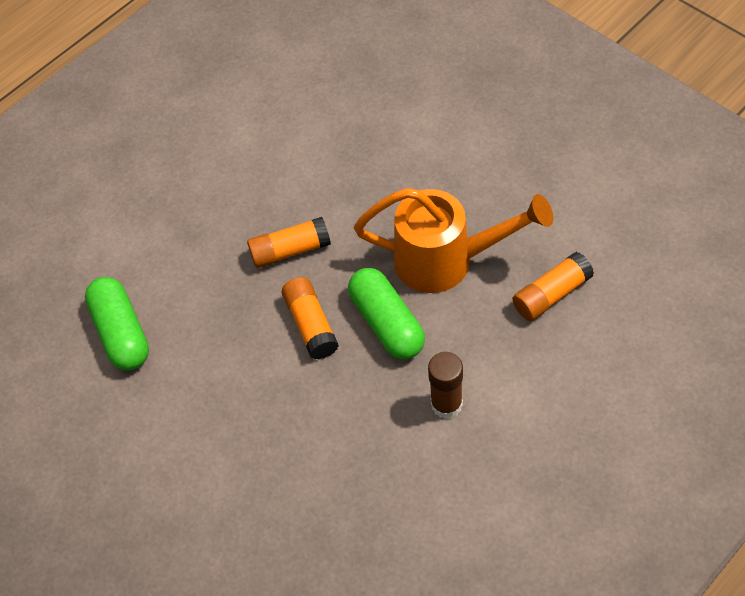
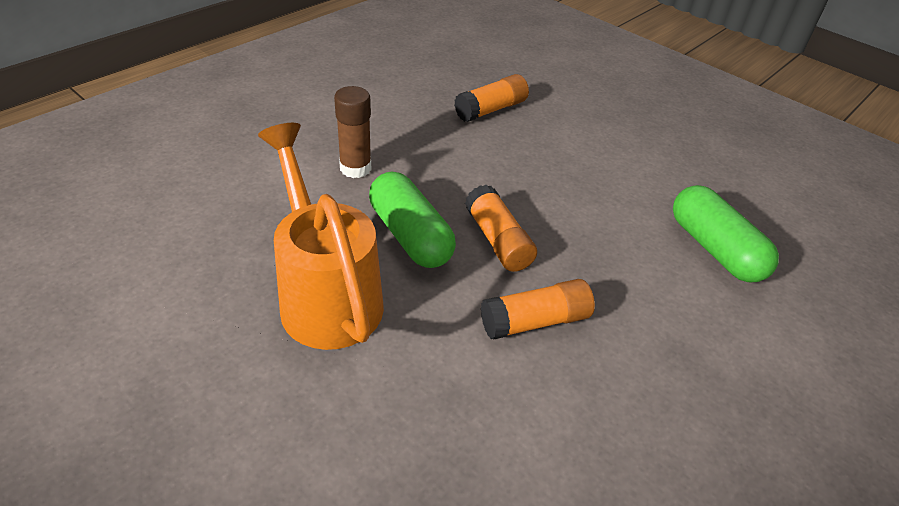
camera: 170 degrees right, 15 degrees down
(447, 261) = (326, 293): orange watering can -> orange watering can turned 60 degrees clockwise
(551, 294) = (208, 248): orange glue stick -> orange glue stick (491, 110)

